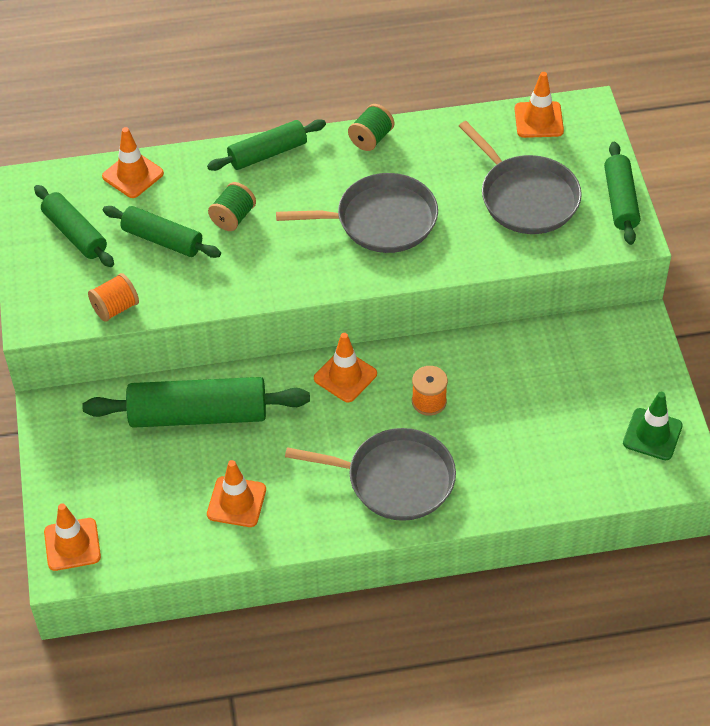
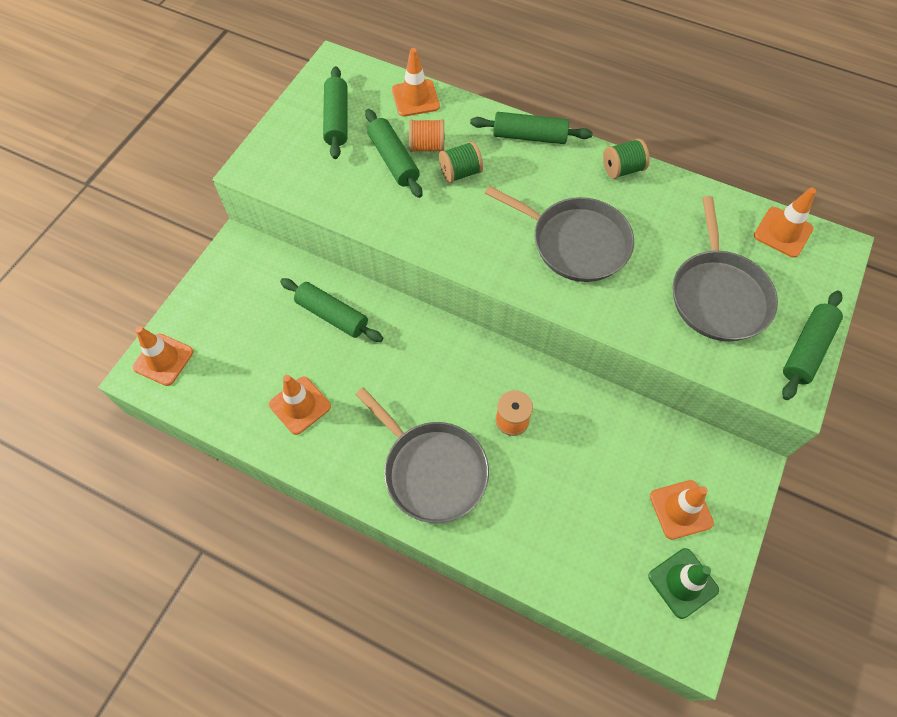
camera: 35 degrees right, 10 degrees up
(115, 308) = (314, 193): orange spool -> orange spool (427, 147)
(198, 414) = (332, 315): green rolling pin -> green rolling pin, size x0.61
(345, 376) = (464, 355): orange traffic cone -> orange traffic cone (681, 509)

